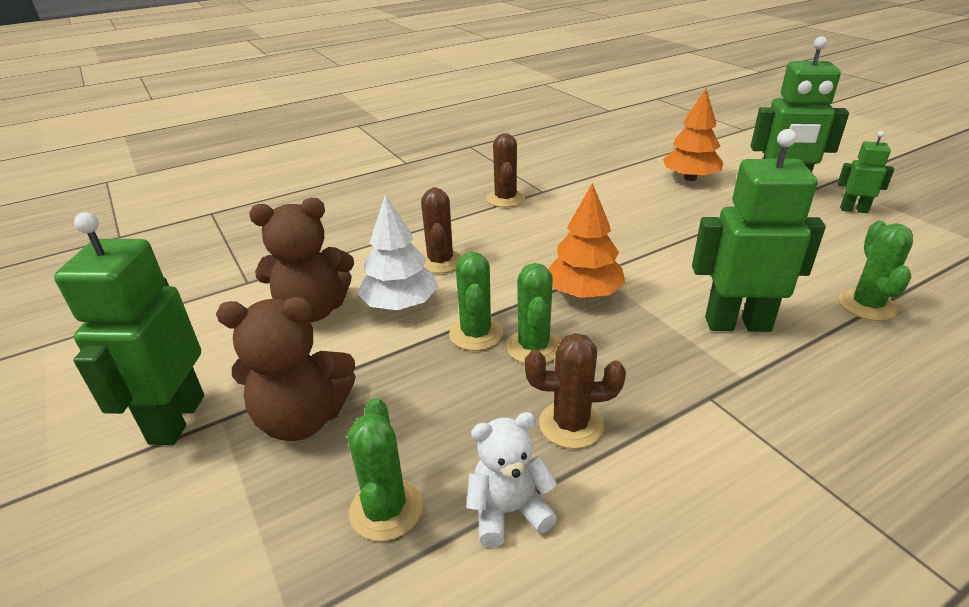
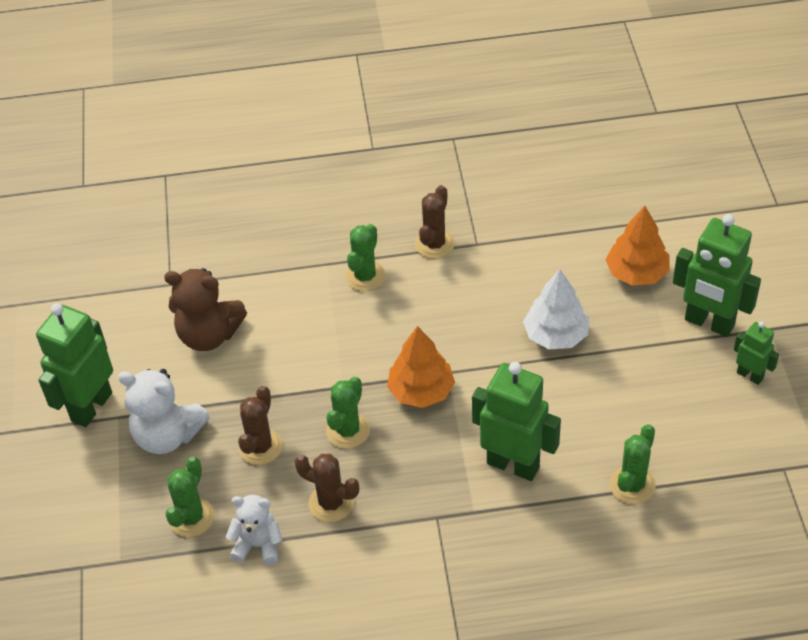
camera: 25 degrees right, 15 degrees up
(303, 419) = (167, 435): brown teddy bear -> white teddy bear
(400, 304) = (275, 352): white tree -> white tree (556, 335)
(440, 261) = (330, 313): brown cactus -> brown cactus (260, 447)
(476, 334) = (314, 403): green cactus -> green cactus (365, 276)

